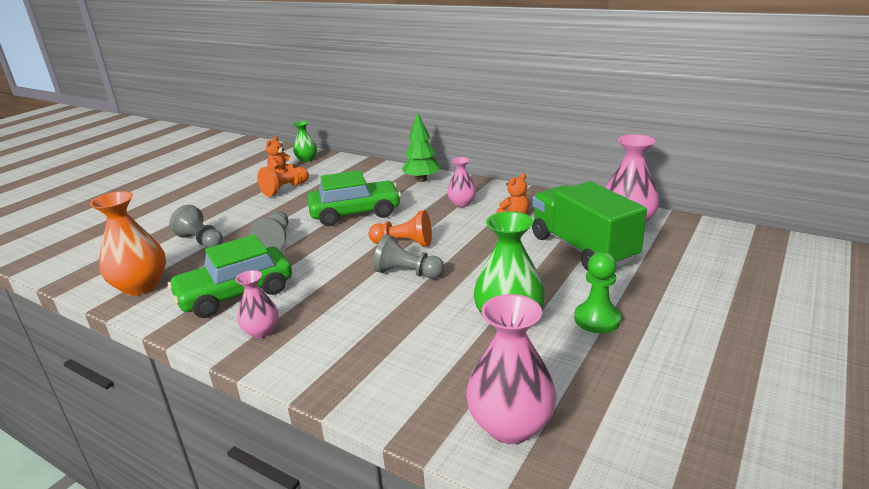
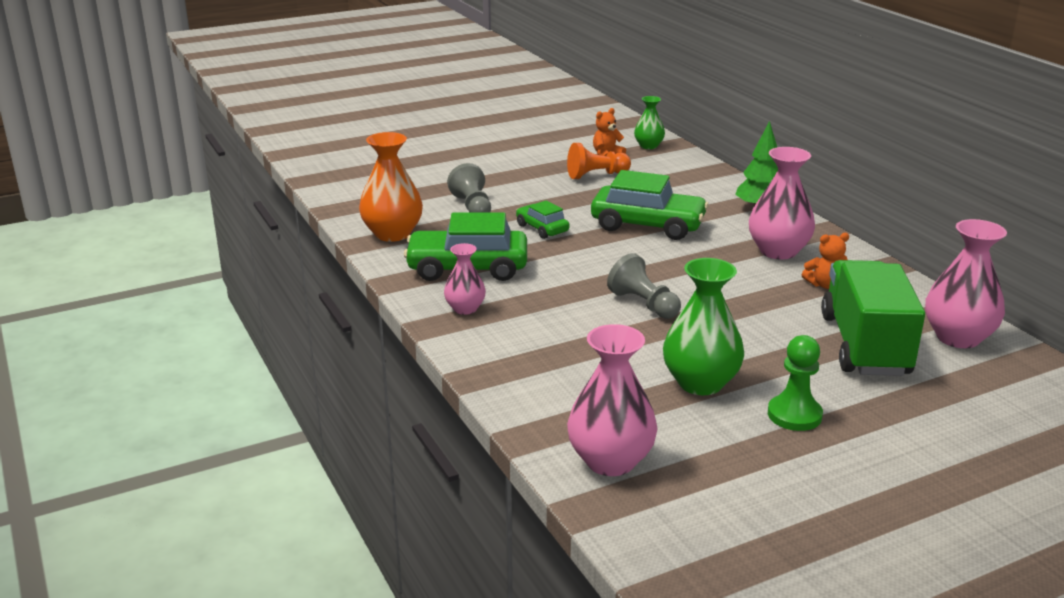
camera: 30 degrees right, 0 degrees up
(275, 240) = (542, 228): grey pawn -> green car
(404, 243) = (669, 274): orange pawn -> none
(462, 203) = (778, 251): pink vase -> pink vase, size x1.71

